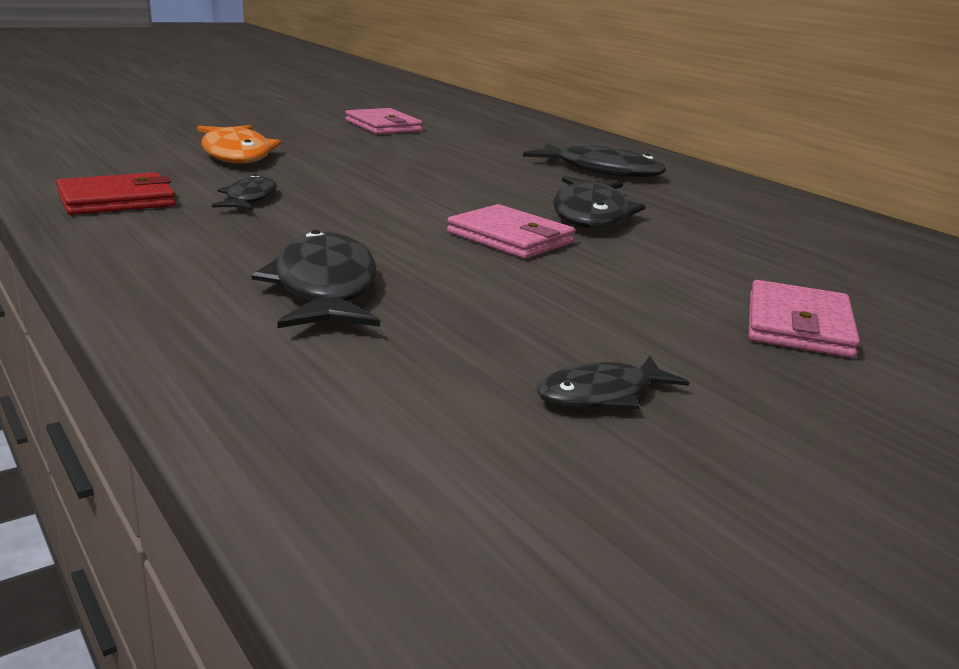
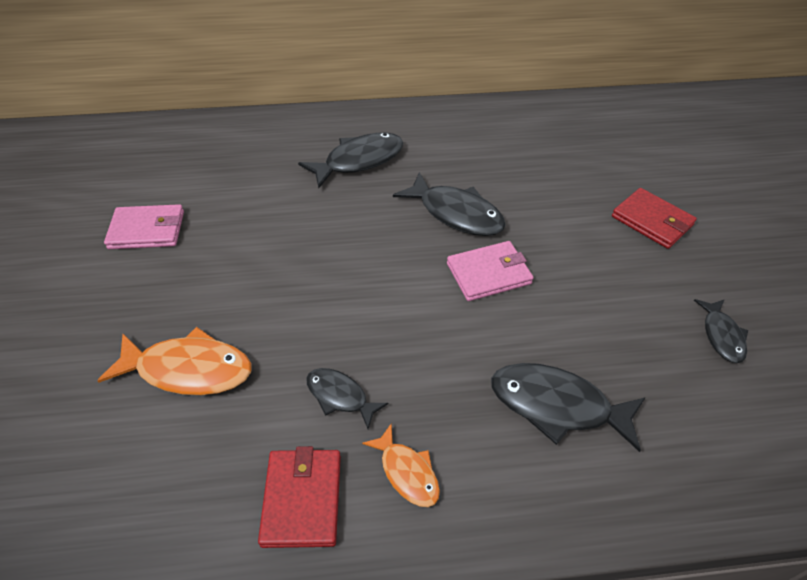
camera: 60 degrees left, 25 degrees up
(171, 231) = (407, 472): none -> orange fish
(798, 325) = (652, 221): pink wallet -> red wallet

